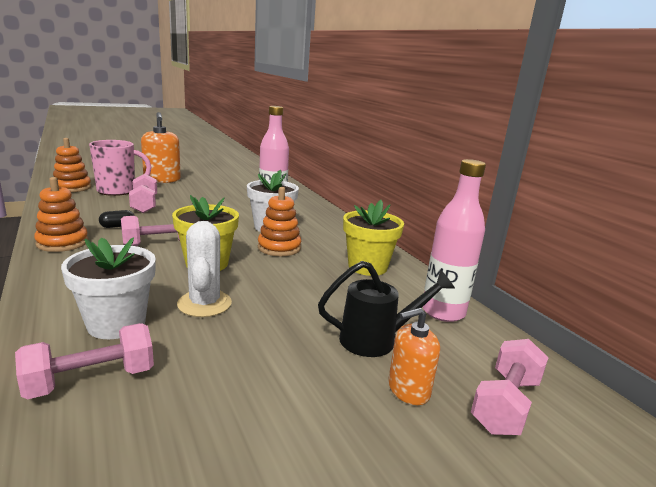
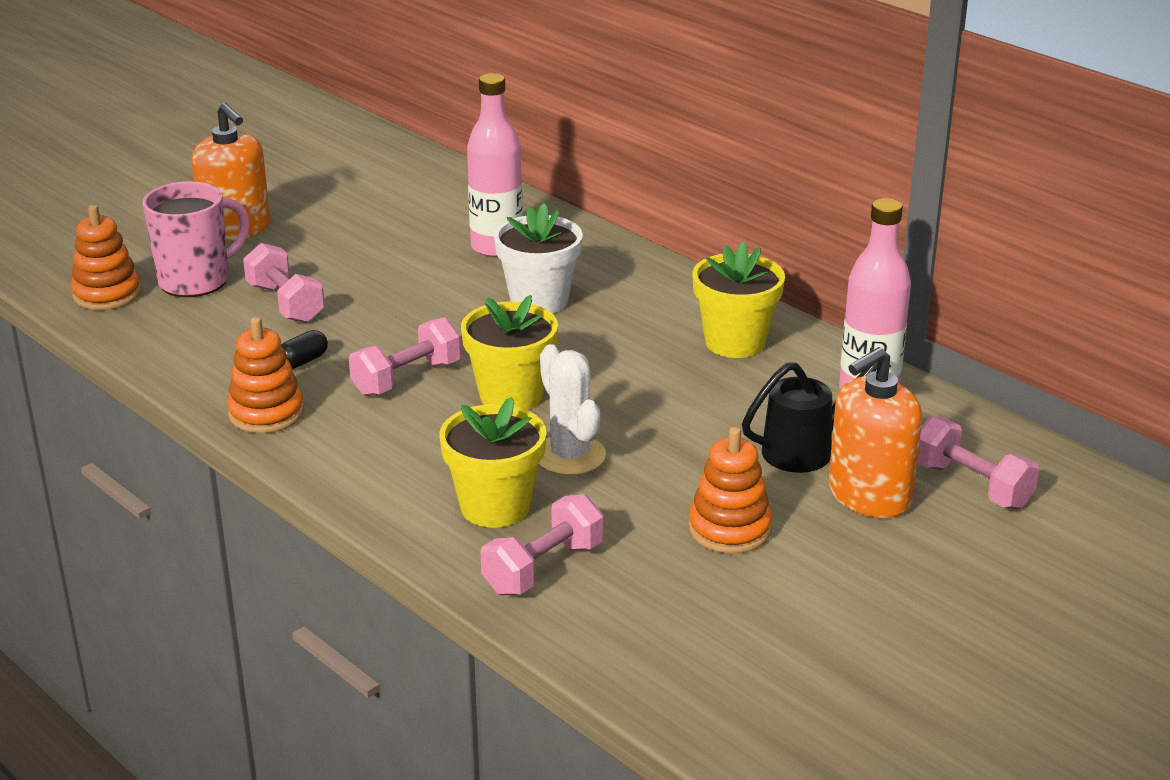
camera: 15 degrees left, 10 degrees up
(116, 324) = (495, 507): white flower pot -> yellow flower pot
(279, 248) = (585, 339): orange stacking toy -> orange stacking toy (729, 529)
(408, 390) = (869, 496): orange soap dispenser -> orange soap dispenser, size x1.64
(505, 404) = (971, 485): pink dumbbell -> pink dumbbell turned 60 degrees counterclockwise

